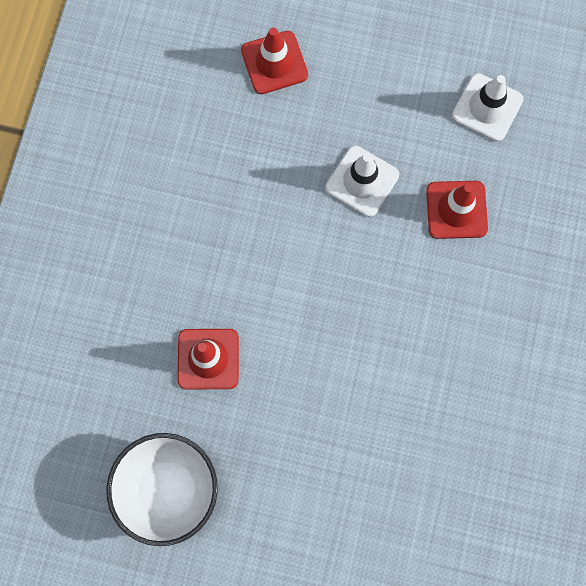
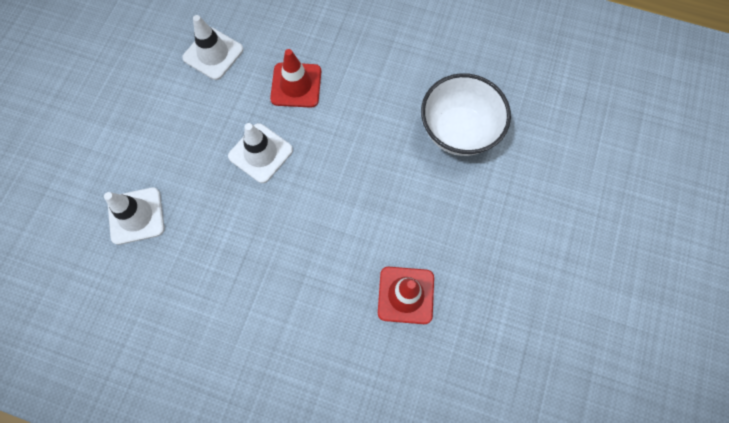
camera: 85 degrees left, 5 degrees down
(168, 490) = (521, 339): white bowl -> white bowl (458, 131)
(274, 63) = (136, 216): red traffic cone -> white traffic cone

